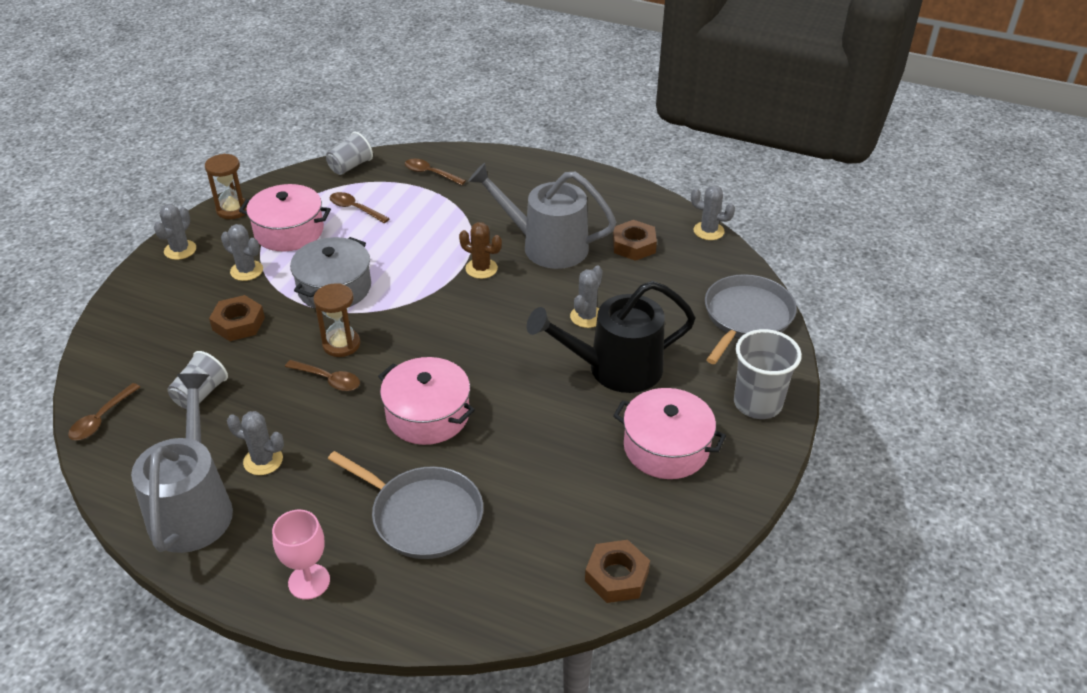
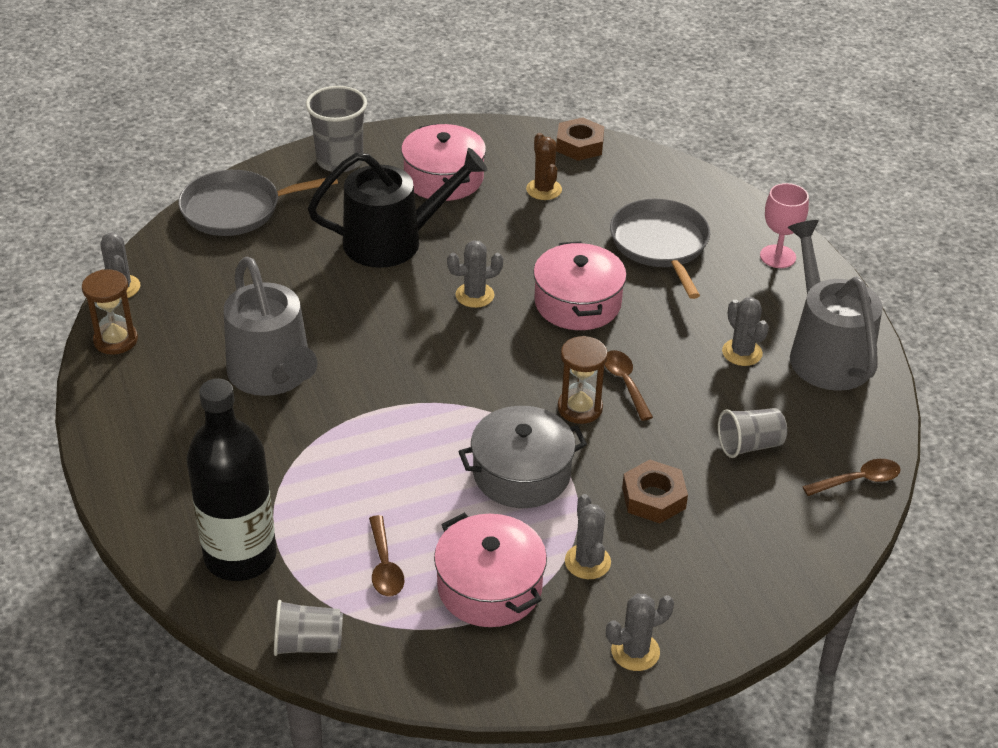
camera: 135 degrees left, 0 degrees up
(193, 507) = (825, 353): grey watering can -> grey watering can turned 120 degrees clockwise
(233, 210) = (519, 676): brown hourglass -> brown hourglass (115, 340)
(430, 173) = (240, 556): brown spoon -> black bottle
(481, 268) = (363, 395): brown cactus -> brown cactus (544, 189)
(587, 317) = (348, 290): grey cactus -> grey cactus (474, 295)
(615, 368) = (393, 241): black watering can -> black watering can turned 45 degrees counterclockwise
(634, 245) = (202, 320): brown nut -> none

